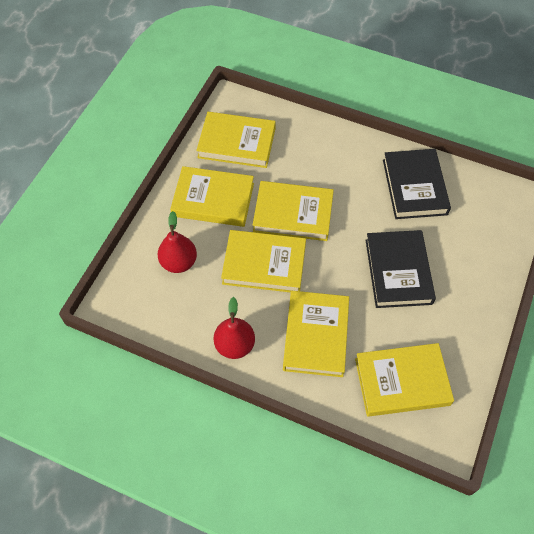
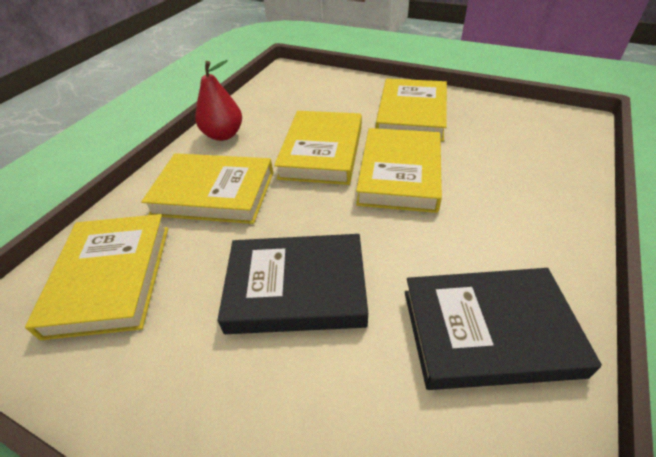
camera: 95 degrees right, 15 degrees down
(179, 262) = (328, 99): red pear -> none
(236, 143) = (505, 127): yellow book -> none

